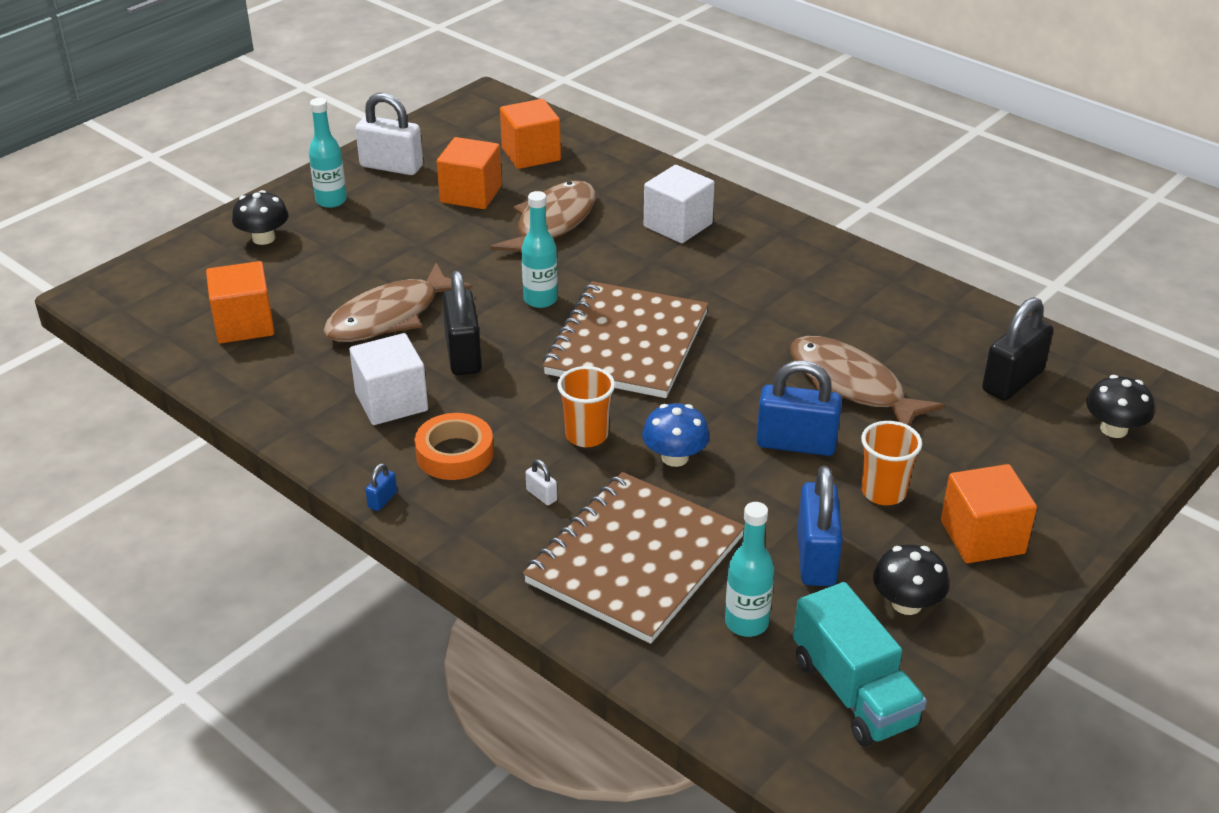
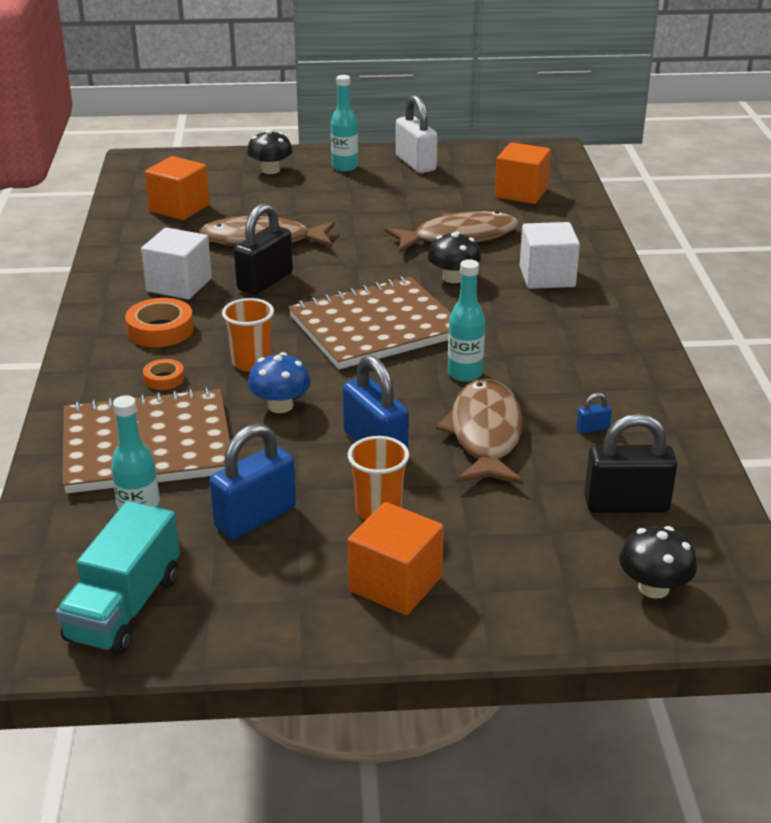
camera: 45 degrees right, 5 degrees down
(382, 500) = (80, 331): blue padlock -> blue padlock (592, 428)
(471, 194) = (437, 199): orange cube -> none
(540, 300) = (368, 275): turquoise bottle -> turquoise bottle (464, 374)
(541, 495) = (164, 379): white padlock -> orange tape
(906, 603) = (260, 584): black mushroom -> black mushroom (453, 278)

